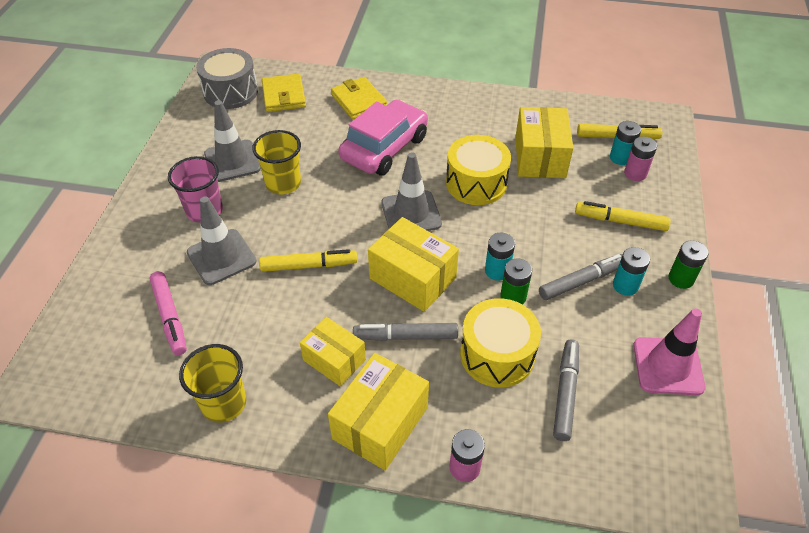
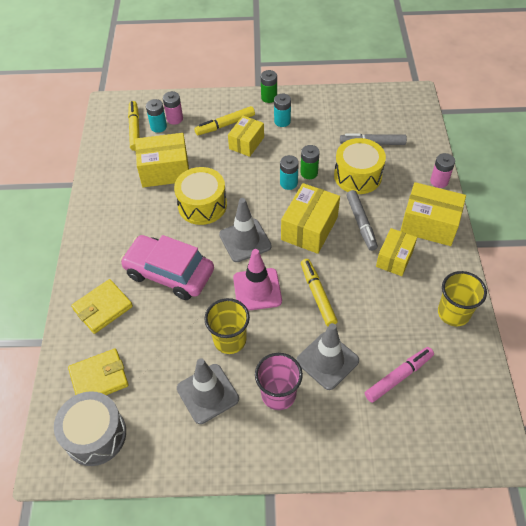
camera: 100 degrees left, 5 degrees up
(581, 238) = (246, 143): none -> yellow box
(581, 281) = (285, 141): grey marker -> none
(620, 221) = (225, 125): yellow marker -> yellow marker turned 60 degrees clockwise
(668, 366) = (337, 103): pink traffic cone -> pink traffic cone (257, 289)

